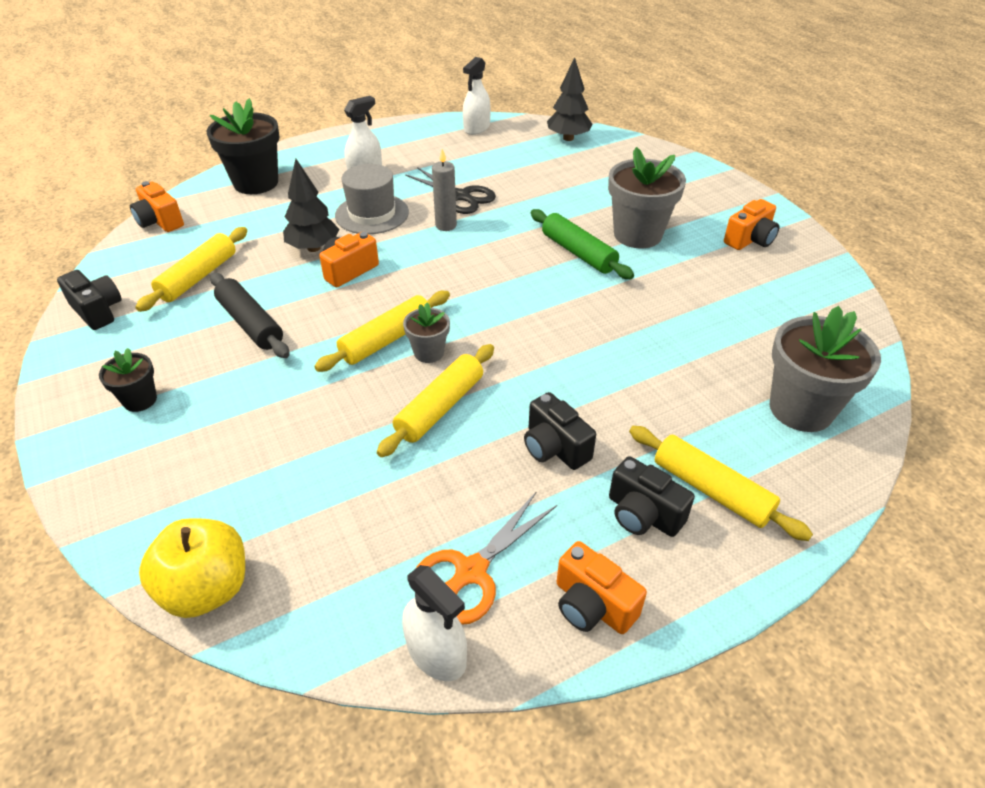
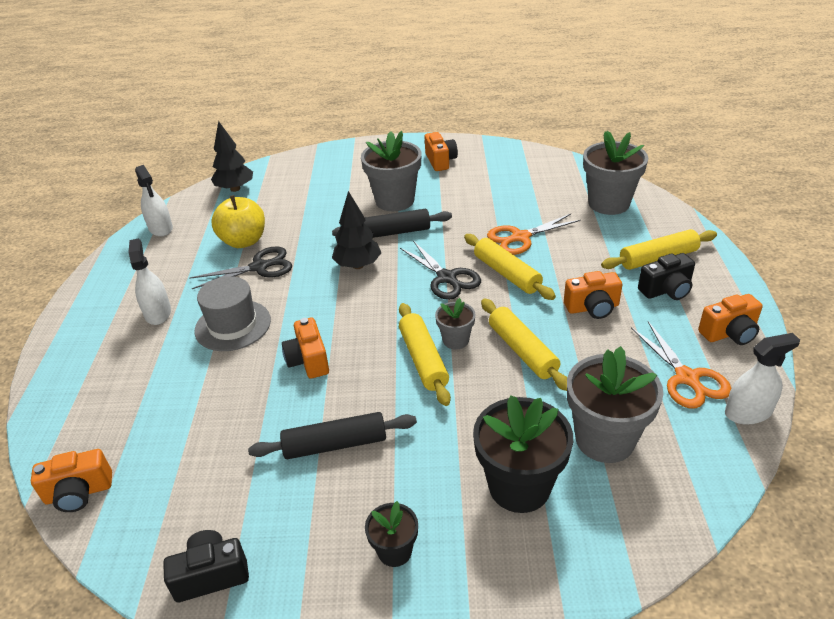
camera: 60 degrees left, 5 degrees down
(198, 277) = (223, 473): yellow rolling pin -> yellow rolling pin (507, 274)
(207, 588) = (655, 531): yellow apple -> yellow apple (243, 241)
(256, 183) = (87, 395): black flower pot -> black flower pot (519, 486)
(313, 248) = (251, 376): black tree -> black tree (358, 265)
(329, 513) = (604, 439): none -> grey flower pot
(446, 225) = (294, 286): grey candle -> none
(527, 315) = (447, 278): none -> black scissors
(554, 447) = (592, 308): black camera -> orange camera
(578, 253) = (393, 232): green rolling pin -> black rolling pin
(648, 347) = (519, 238): none -> orange scissors

